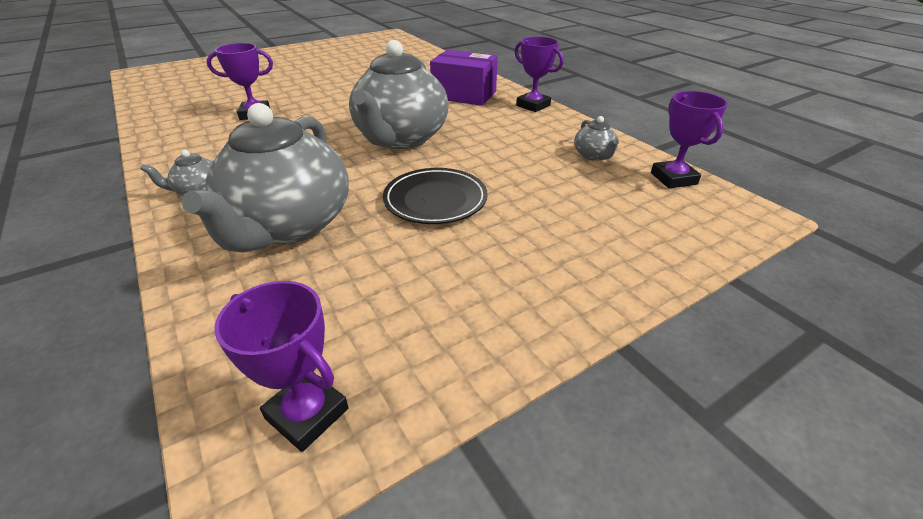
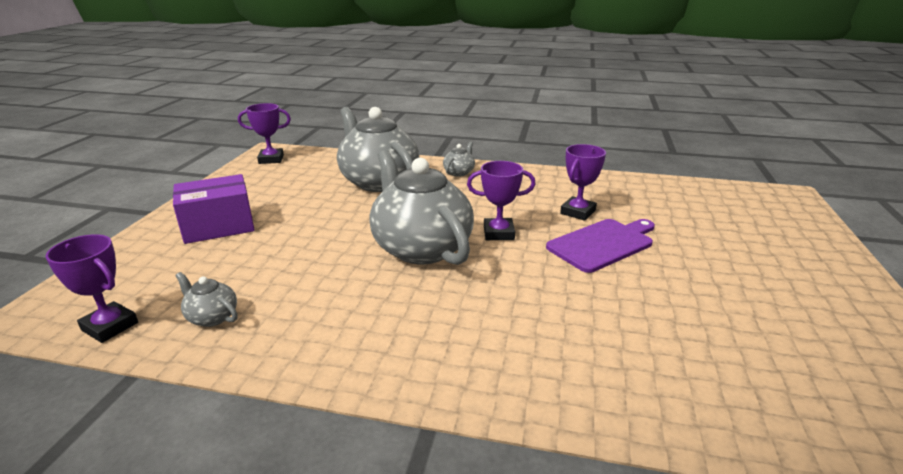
camera: 135 degrees right, 10 degrees down
(304, 96) = (603, 244): none -> purple cutting board
(435, 200) = (317, 221): black plate -> none
(464, 95) = (469, 340): purple box -> purple box (218, 226)
(533, 105) = (352, 371): purple trophy -> purple trophy (498, 233)

